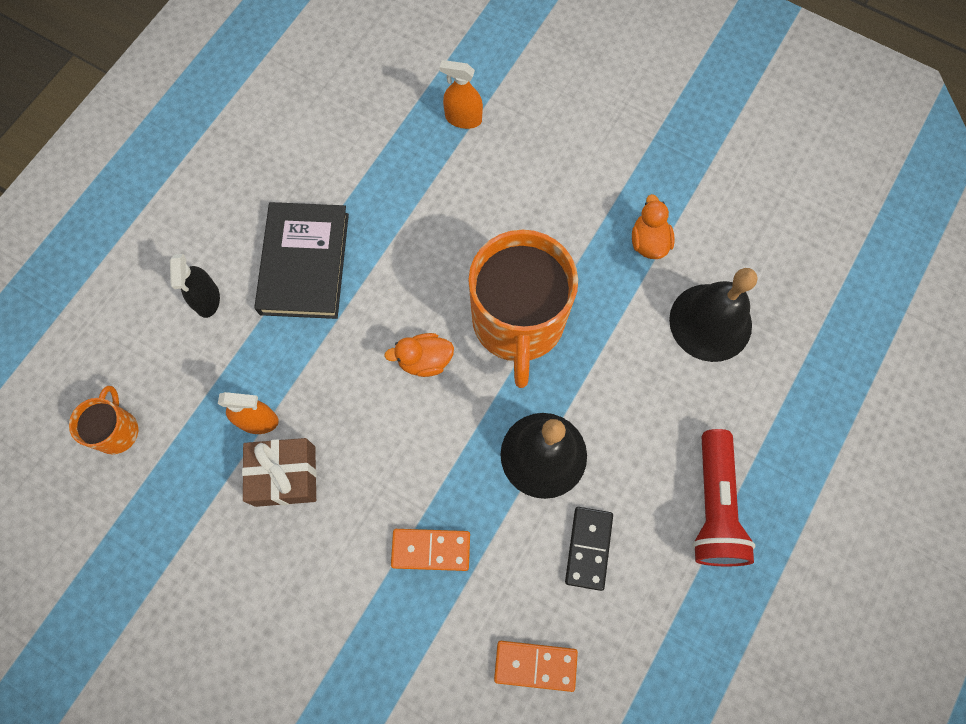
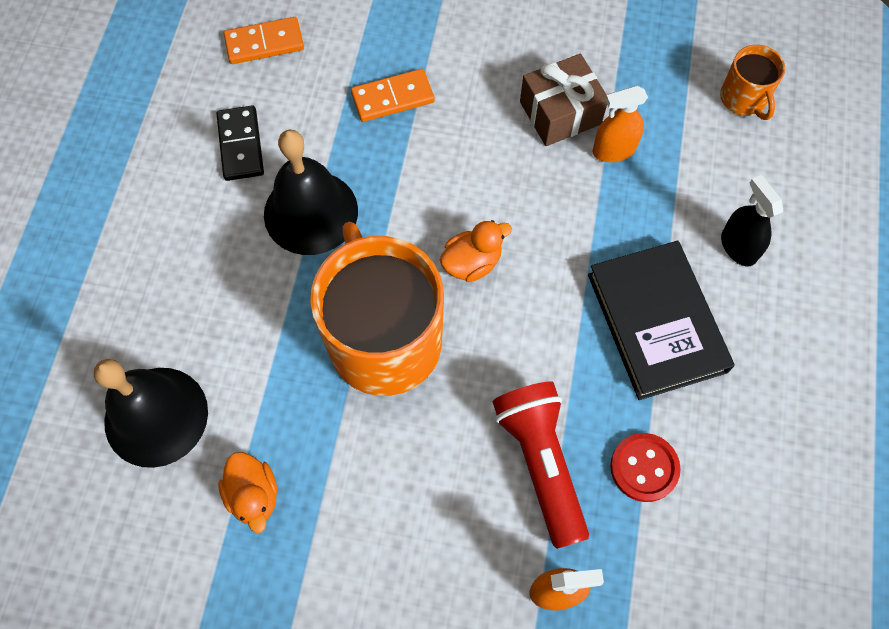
camera: 160 degrees right, 5 degrees down
(368, 170) = (644, 468): none -> red button
(714, 506) = (120, 221): red flashlight -> red flashlight (541, 463)

